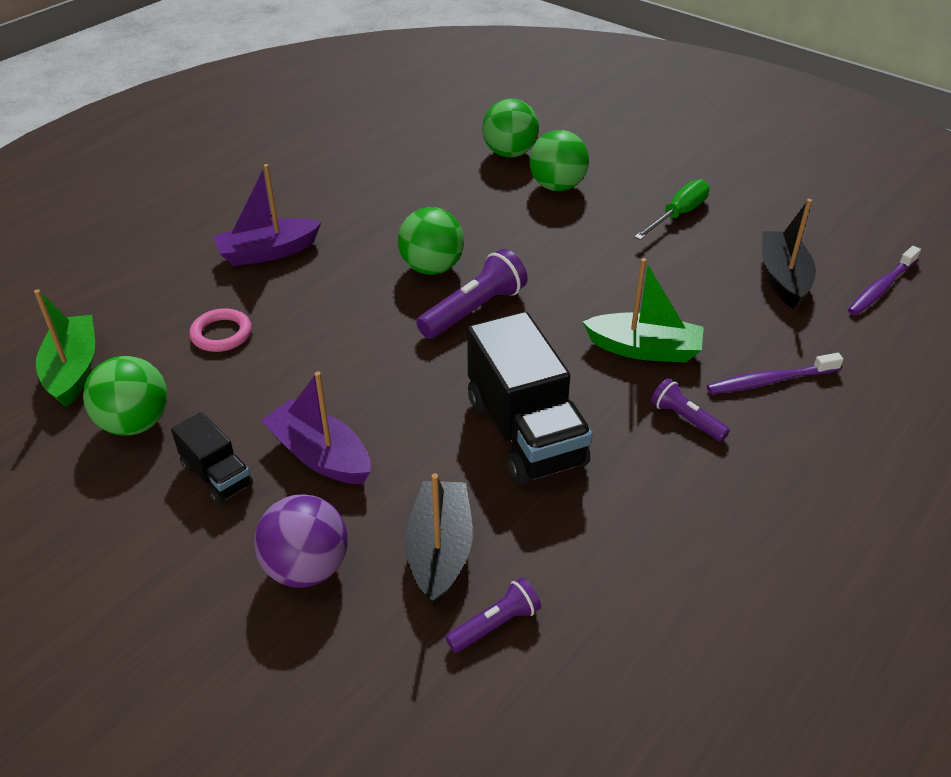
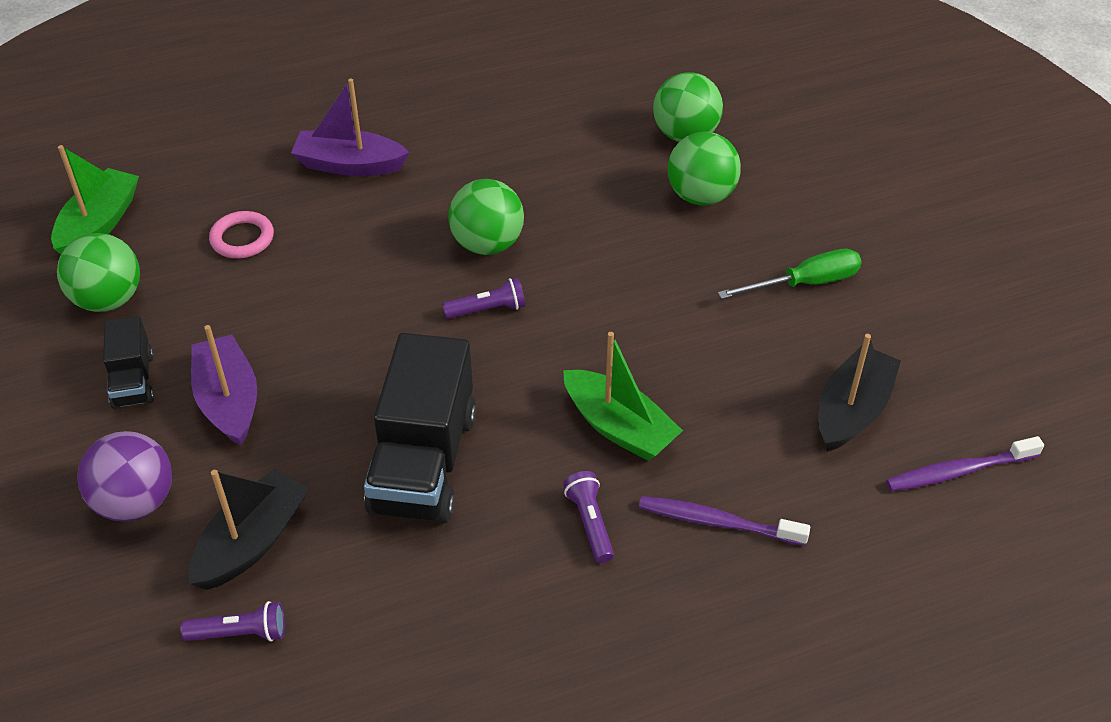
camera: 30 degrees right, 5 degrees up
(474, 310) = (487, 309): purple flashlight -> purple flashlight, size x0.59

